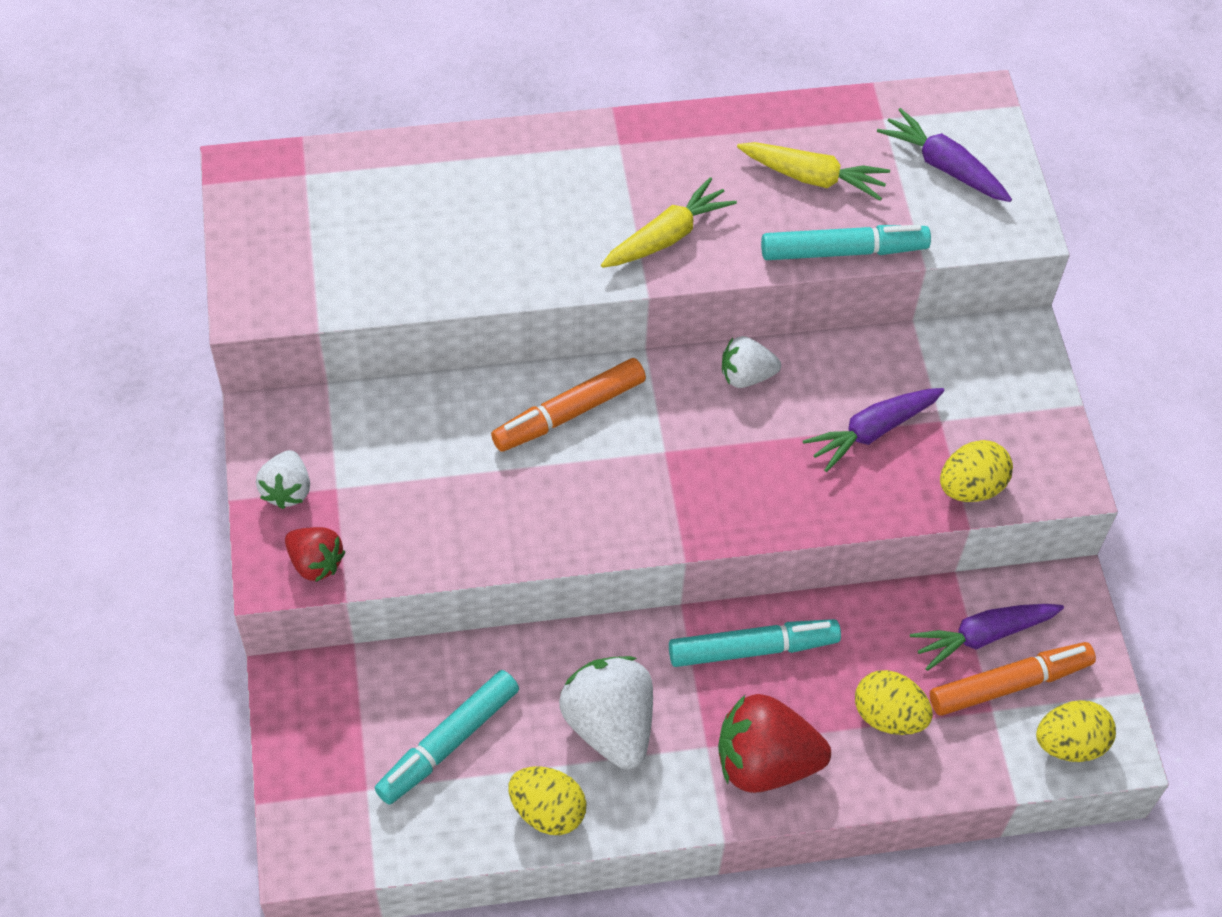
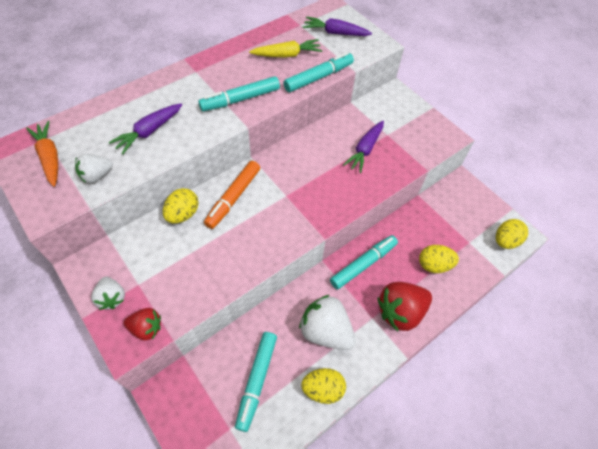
camera: 30 degrees left, 0 degrees up
(297, 212) = (49, 157): none -> orange carrot
(667, 236) = (240, 99): yellow carrot -> turquoise marker
(746, 376) = (300, 149): white strawberry -> white strawberry (97, 175)
(970, 487) = (417, 155): yellow egg -> yellow egg (183, 214)
(982, 636) = (445, 215): purple carrot -> purple carrot (149, 132)
(1009, 684) = (468, 228): orange marker -> none

